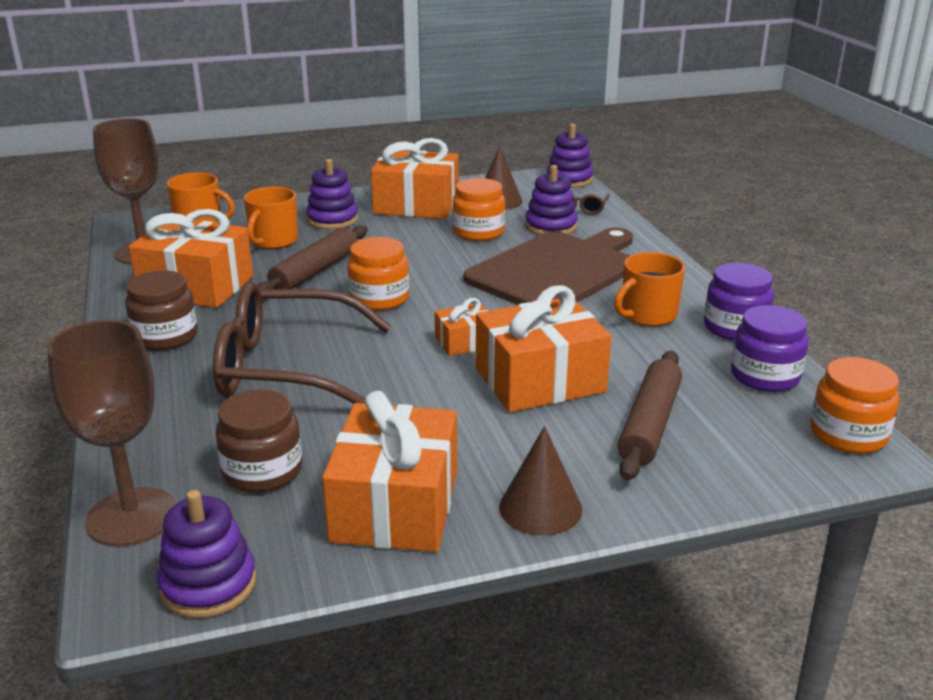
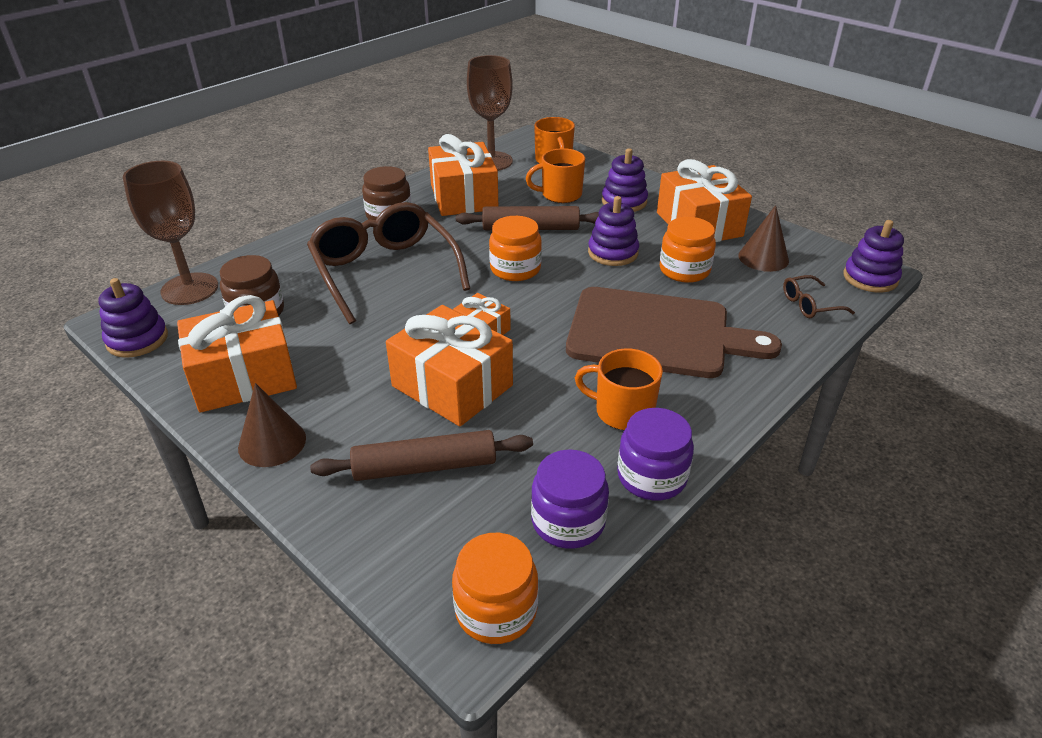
camera: 60 degrees right, 10 degrees up
(551, 226) = (745, 302): purple stacking toy -> purple stacking toy (613, 253)

